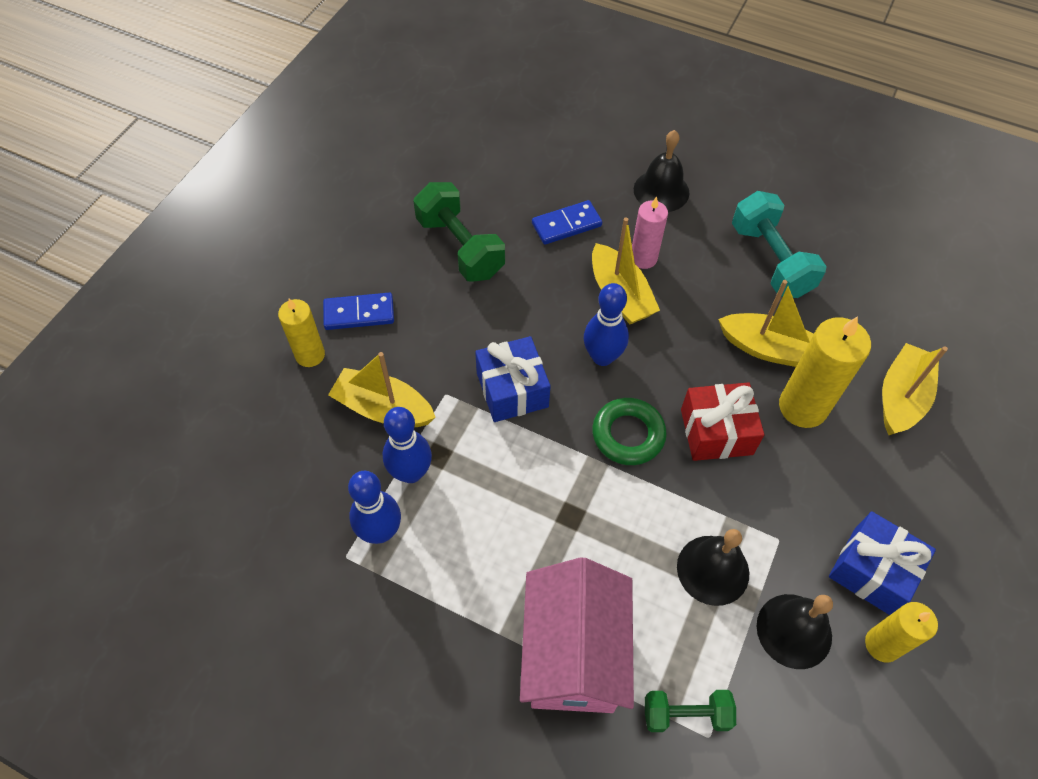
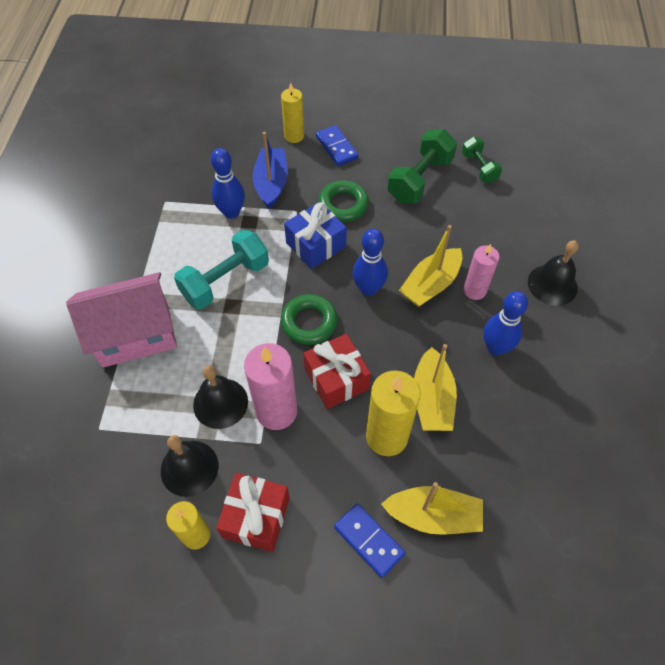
camera: 70 degrees right, 0 degrees up
(380, 532) = (186, 211): blue bowling pin -> blue bowling pin (495, 347)
(383, 408) = (271, 184): yellow boat -> blue boat
(461, 339) = (343, 205): none -> green ring
(566, 224) = (478, 233): blue domino -> blue domino (369, 540)
(686, 714) = (111, 410): green dumbbell -> green dumbbell (479, 168)
(742, 509) = (276, 411): none -> pink candle
(770, 260) = (526, 381): turquoise dumbbell -> turquoise dumbbell (225, 281)
(872, 571) = (256, 517): blue gift -> red gift

